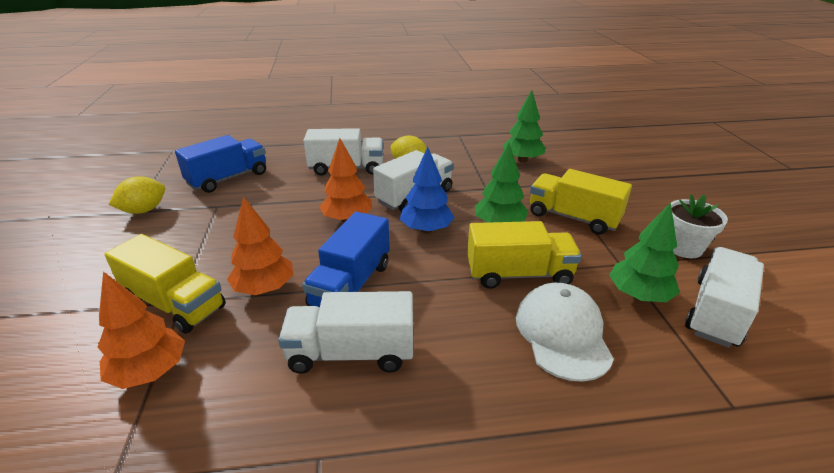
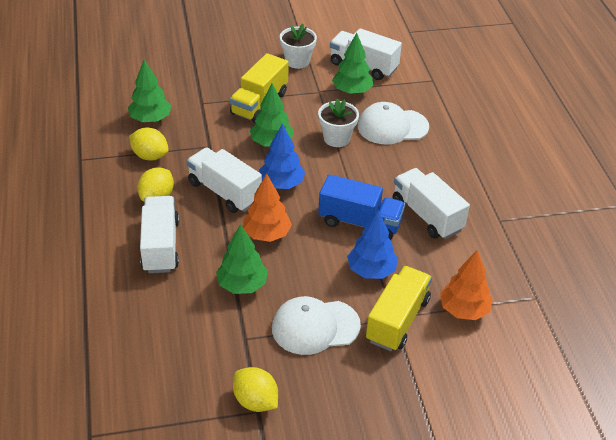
camera: 95 degrees left, 10 degrees up
(204, 244) = (315, 327): none -> white cap
(228, 178) = (180, 346): blue truck -> none
(264, 288) = (371, 270): orange tree -> blue tree
(282, 205) = (242, 285): none -> green tree
(351, 353) = (427, 215): white truck -> white truck turned 150 degrees clockwise
(467, 161) = (150, 156): none -> yellow lemon
(519, 274) = (337, 138): yellow truck -> white flower pot

